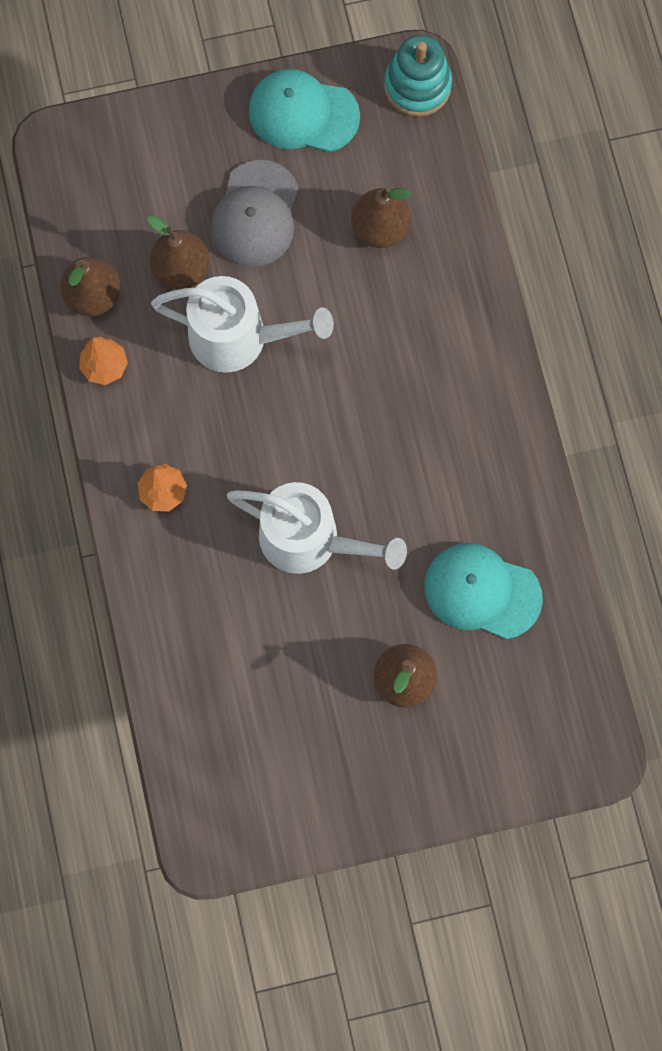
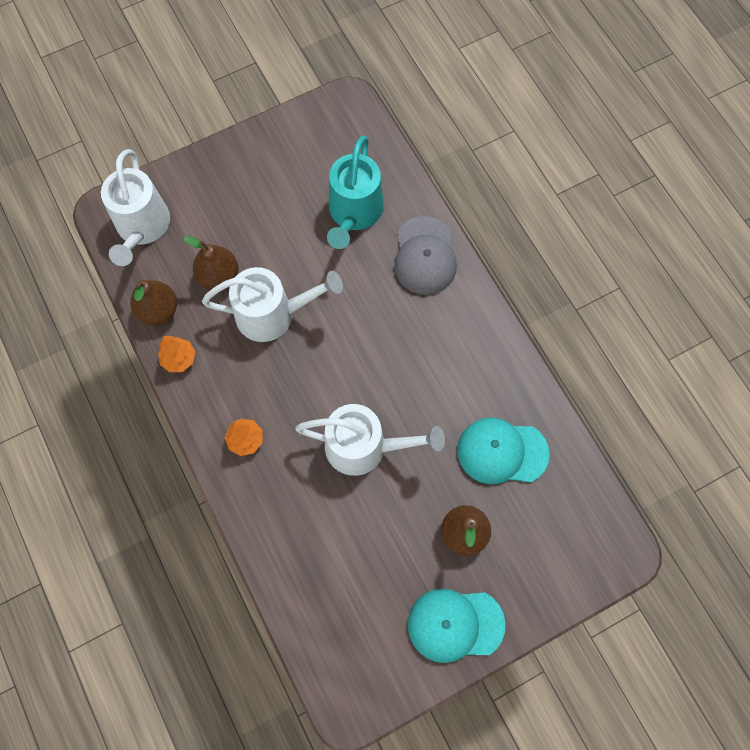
camera: 15 degrees left, 5 degrees down
(98, 179) = (142, 228): none -> white watering can
(255, 215) = (262, 225): grey cap -> grey cap (424, 256)
(303, 113) = (278, 149): turquoise cap -> turquoise cap (455, 624)
(380, 229) = (354, 214): brown pear -> turquoise watering can
(417, 86) = (353, 113): turquoise stacking toy -> none

